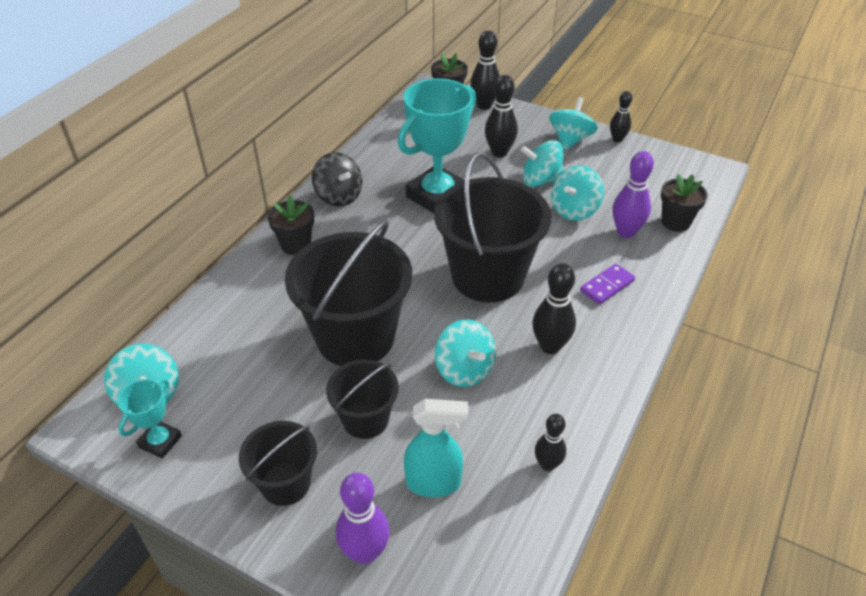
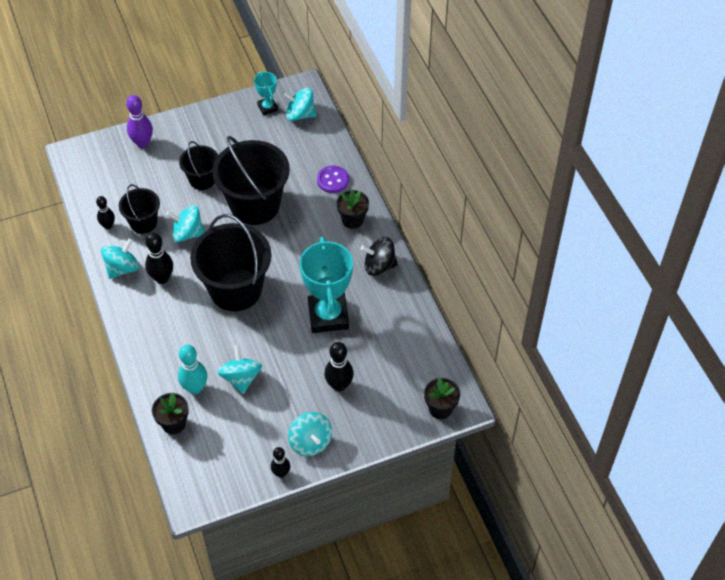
camera: 130 degrees right, 10 degrees up
(248, 293) = (333, 180): none -> purple button
(285, 483) = (200, 136): black bucket -> black bucket (143, 222)
(434, 483) = (145, 182): turquoise spray bottle -> none
(484, 105) = (405, 422): black bowling pin -> none
(540, 180) = (287, 385): turquoise spinning top -> turquoise spinning top (122, 268)
(607, 286) = (169, 338): purple domino -> none
(626, 232) = (195, 388): purple bowling pin -> turquoise bowling pin

